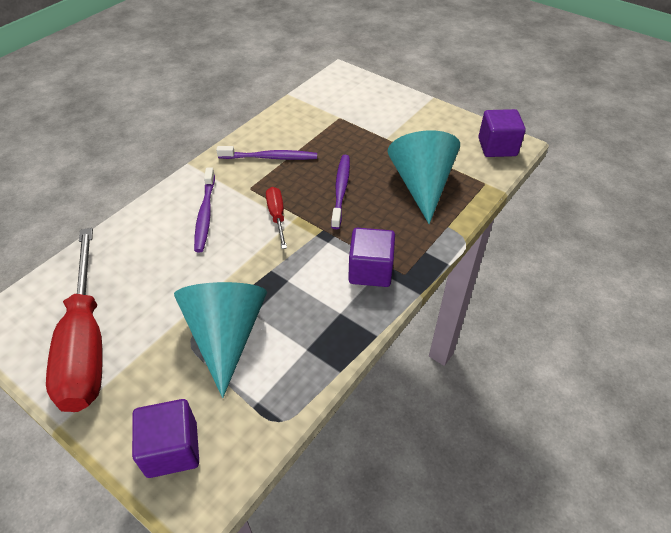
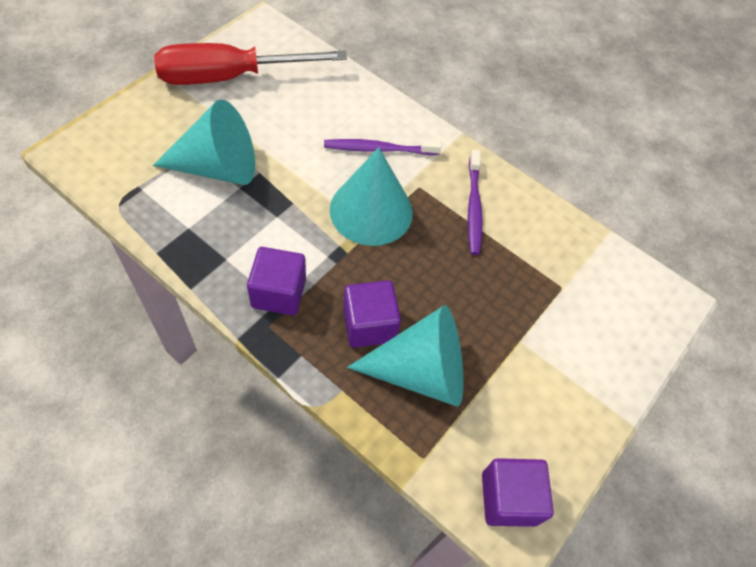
camera: 85 degrees right, 10 degrees up
(172, 449) = (115, 135): purple cube -> purple cube (369, 325)
(277, 216) = (371, 210): red screwdriver -> turquoise cone
(341, 190) = (413, 276): purple toothbrush -> none

